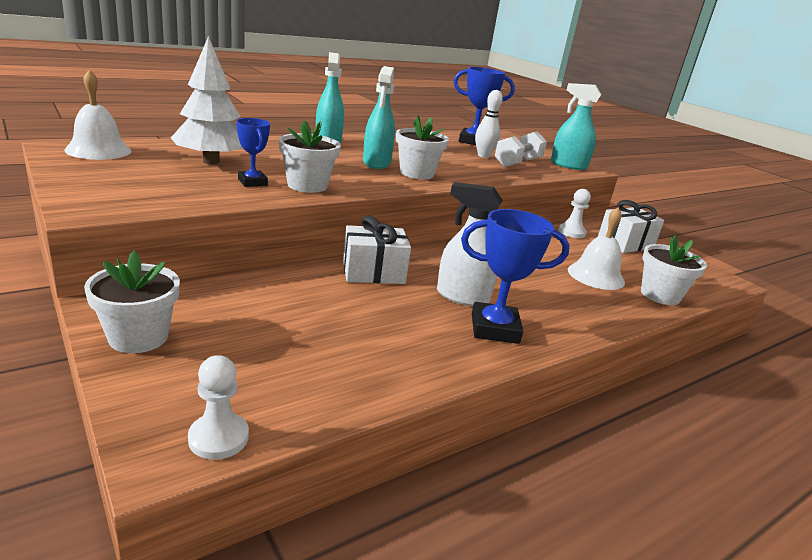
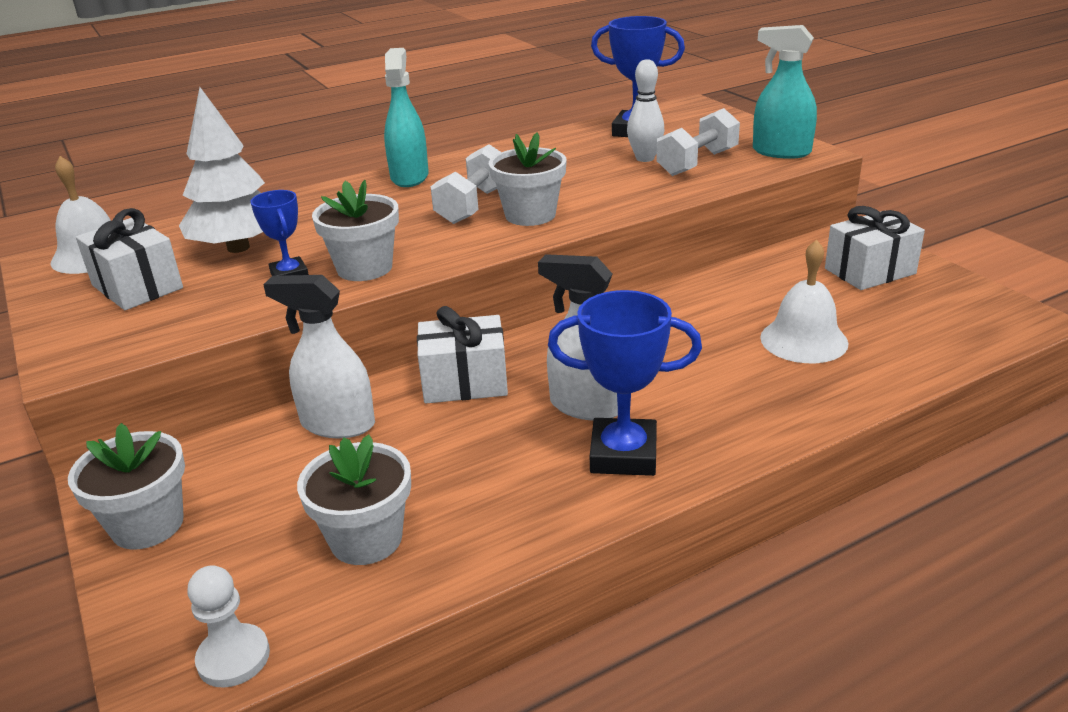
camera: 10 degrees right, 5 degrees up
(135, 173) = (137, 287): none -> white gift
(283, 287) = (337, 424): none -> white spray bottle
(376, 163) = (473, 205): turquoise spray bottle -> white dumbbell
(571, 232) = (785, 263): white pawn -> none
(660, 295) = (900, 362): white flower pot -> white flower pot (366, 539)

